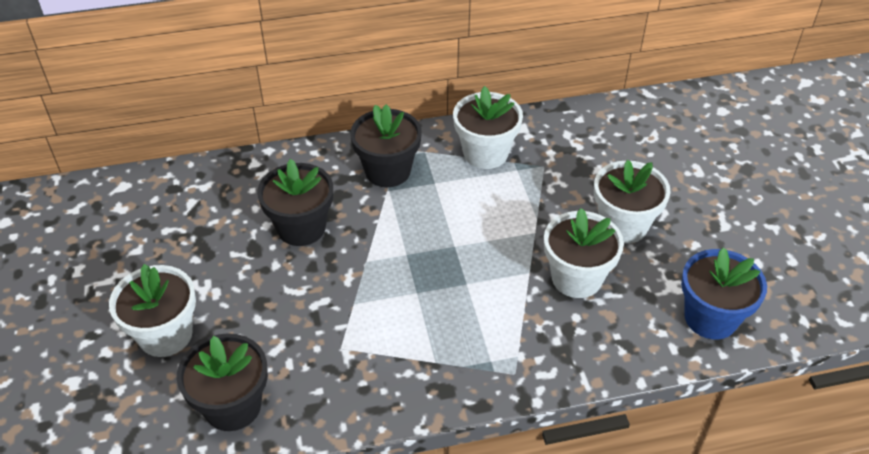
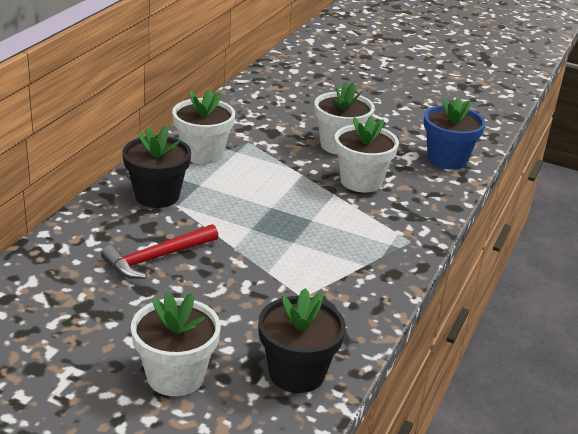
camera: 55 degrees left, 15 degrees down
(301, 228) = (156, 258): black flower pot -> red hammer

